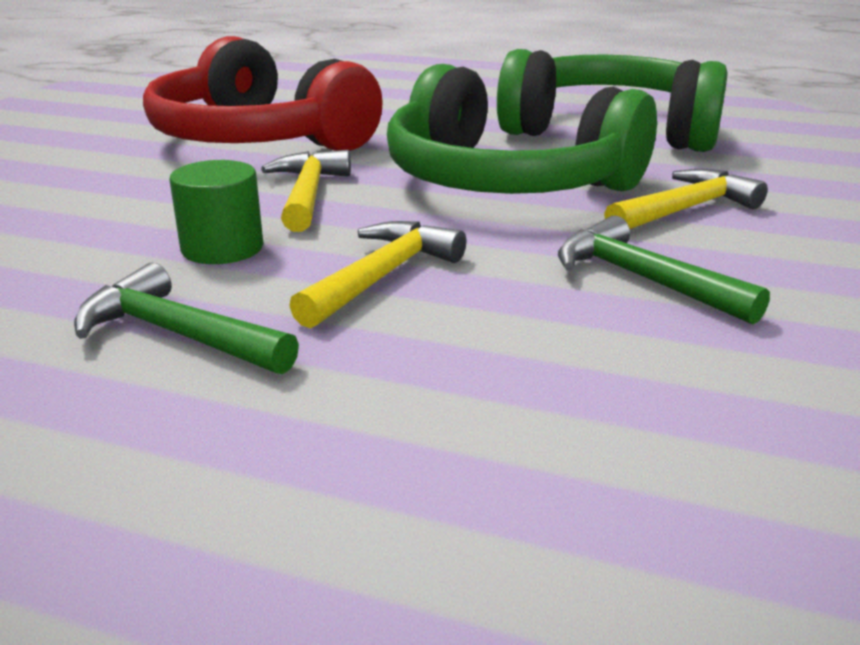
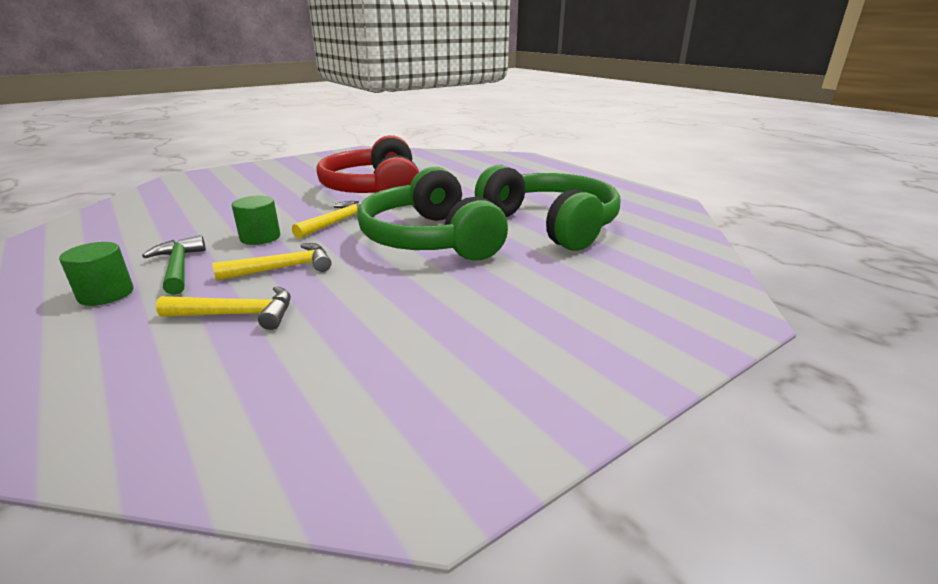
camera: 35 degrees right, 0 degrees up
(130, 423) = (106, 294): none -> green cylinder
(642, 279) = (376, 307): green hammer -> none
(685, 209) = (483, 280): yellow hammer -> yellow hammer (238, 314)

